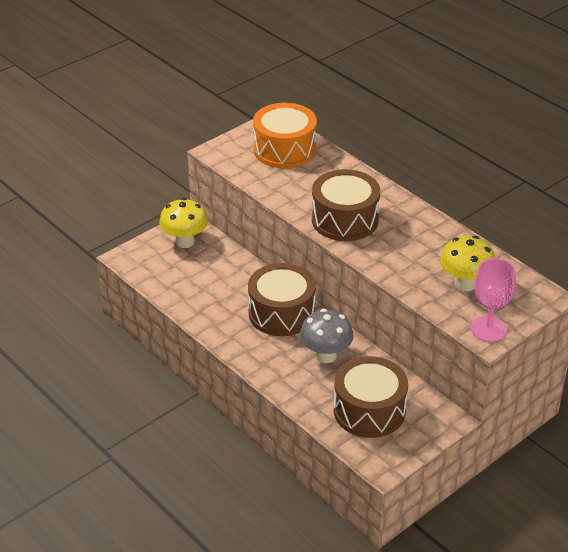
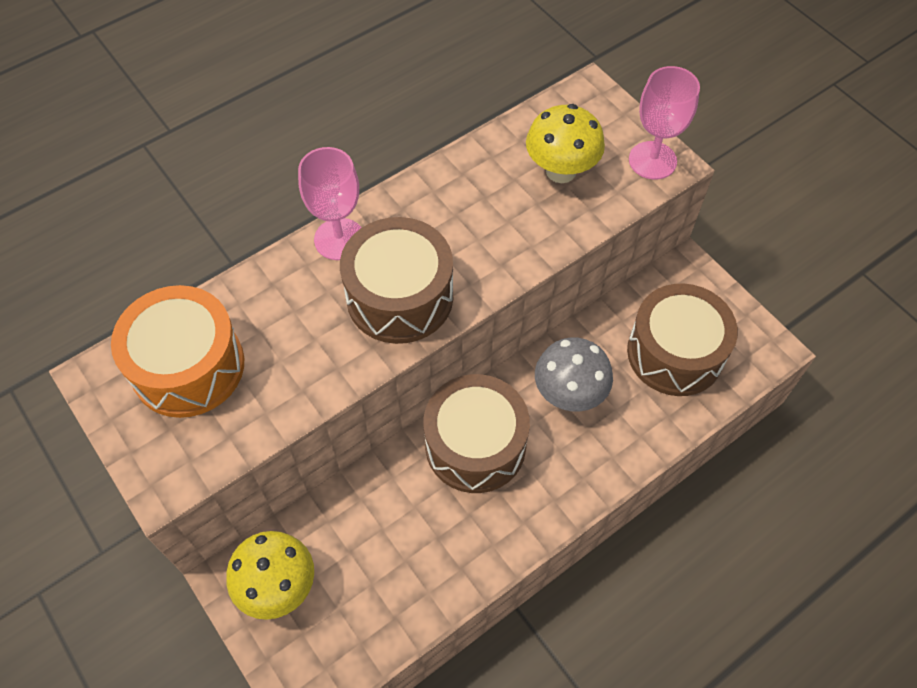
camera: 85 degrees left, 20 degrees up
(382, 193) = (339, 239): none -> pink goblet

